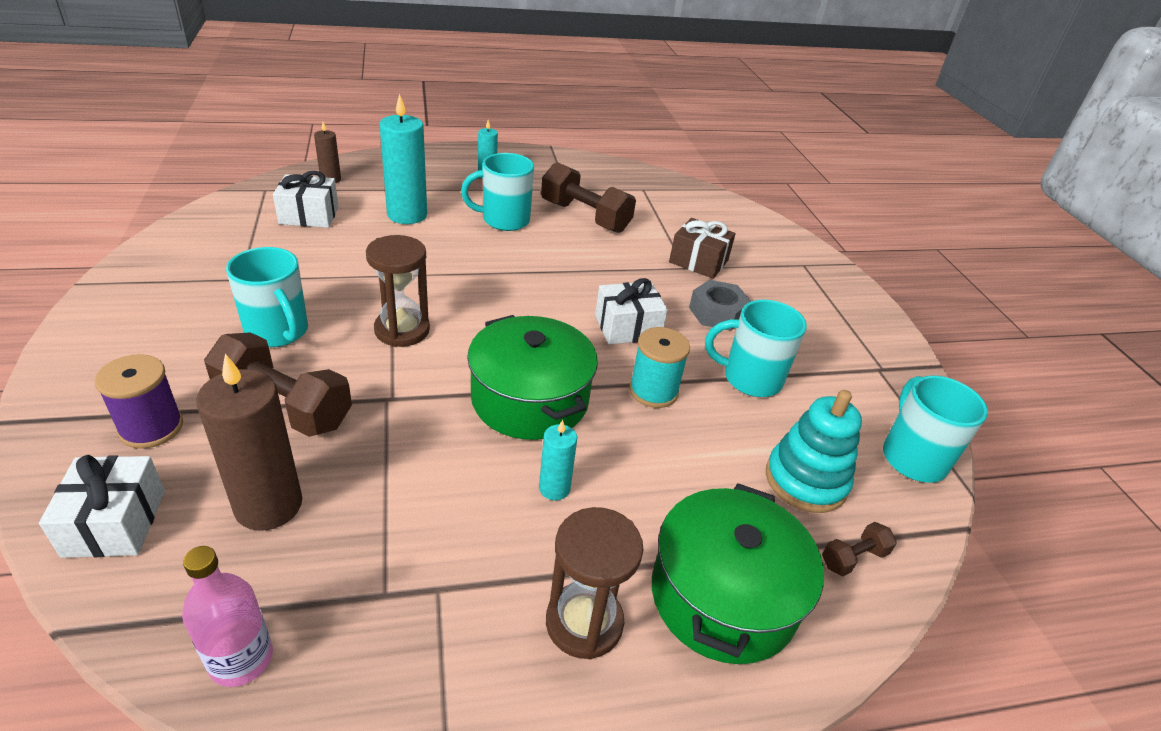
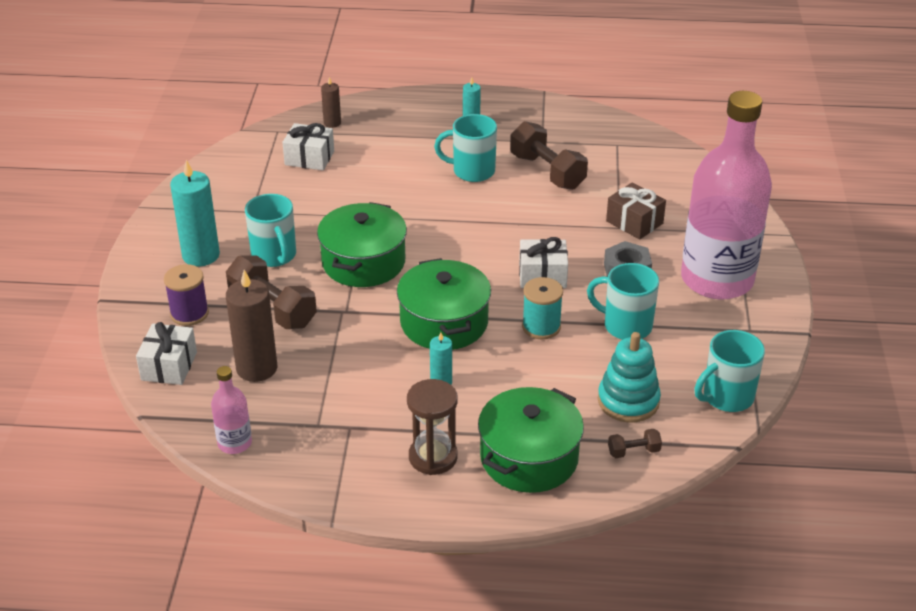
camera: 20 degrees right, 0 degrees up
(402, 330) = (363, 262): brown hourglass -> green pot
(407, 215) = (389, 161): turquoise candle -> turquoise candle (201, 255)
(815, 315) = (717, 279): none -> pink bottle
(912, 457) = (726, 397): turquoise mug -> turquoise mug turned 135 degrees counterclockwise

